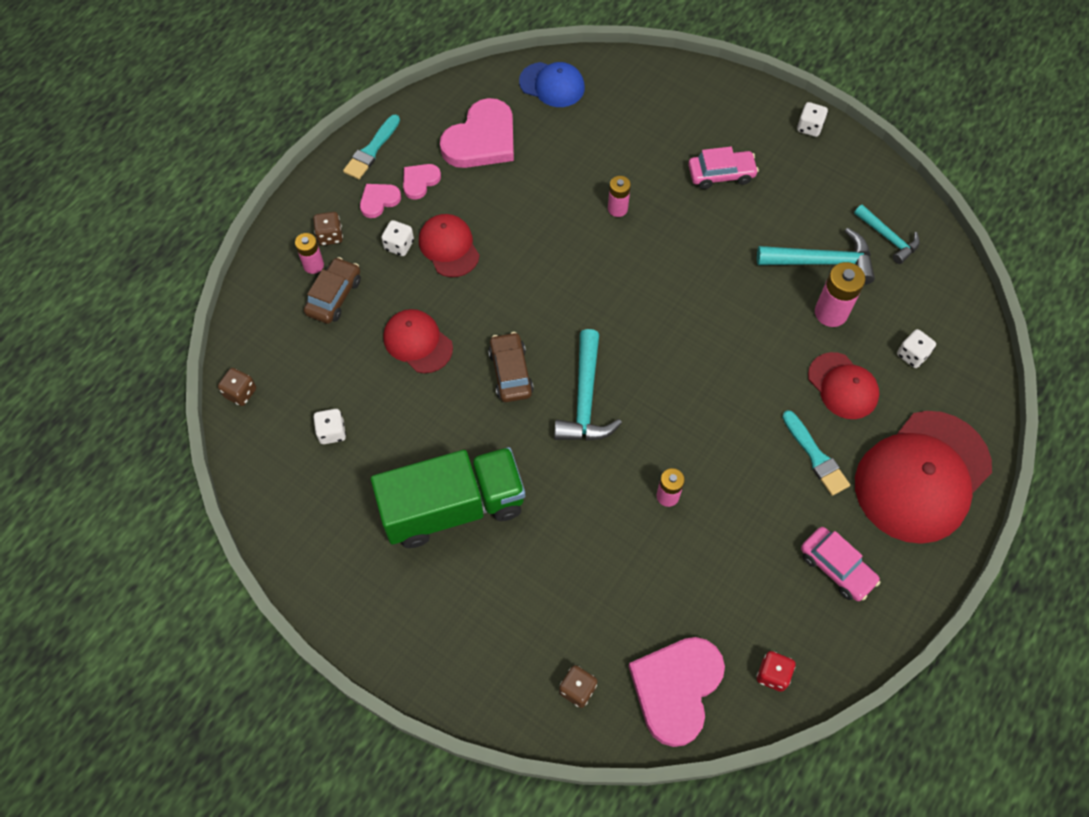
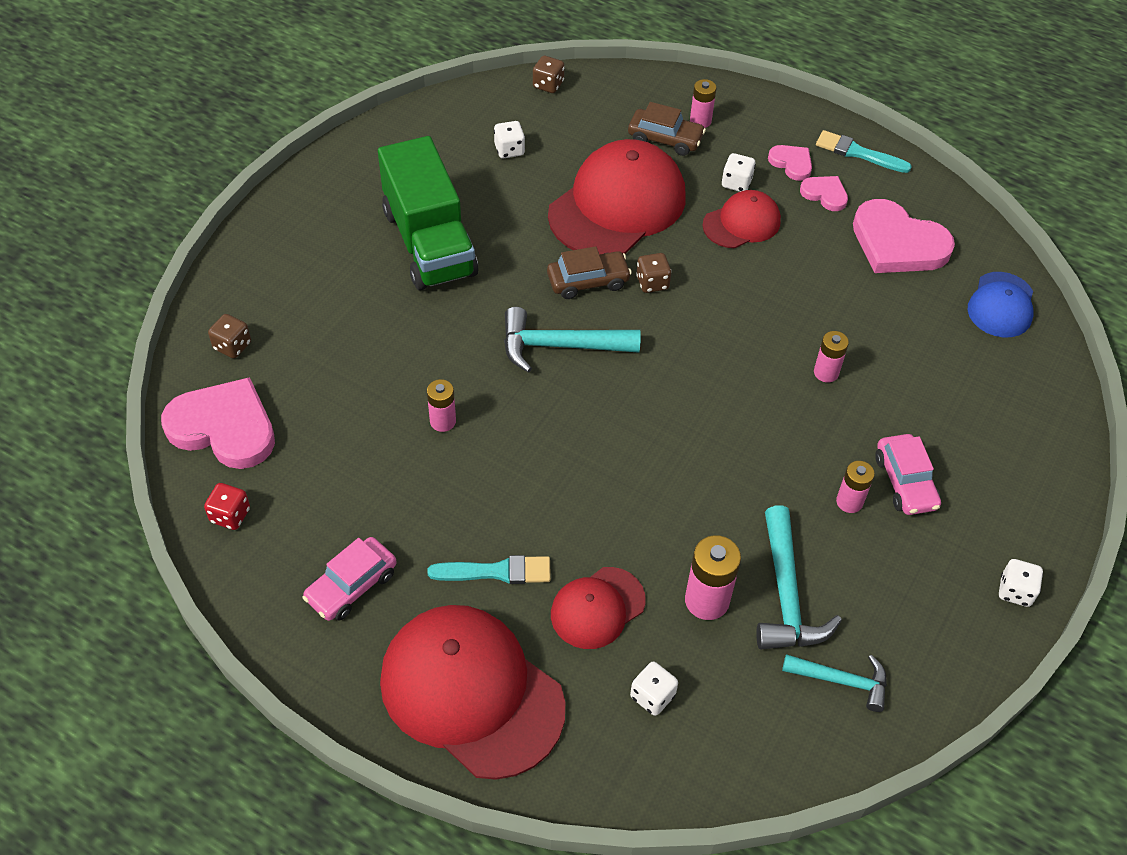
camera: 85 degrees right, 10 degrees down
(330, 236) = (738, 130): brown dice -> brown dice (652, 283)
(417, 342) = (617, 205): red cap -> red cap, size x1.89
(740, 211) = (849, 502): none -> pink battery
(816, 456) = (496, 571): turquoise brush -> turquoise brush turned 150 degrees counterclockwise
(888, 238) = (841, 681): turquoise hammer -> turquoise hammer turned 120 degrees counterclockwise

